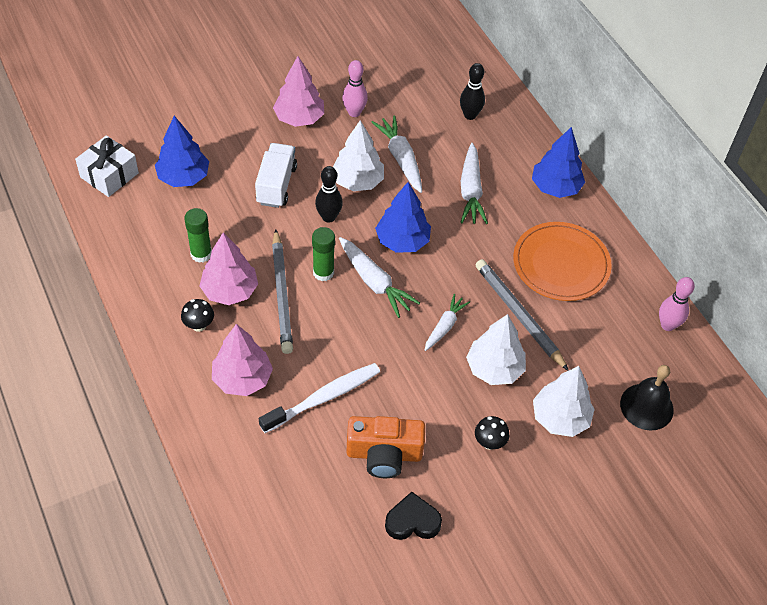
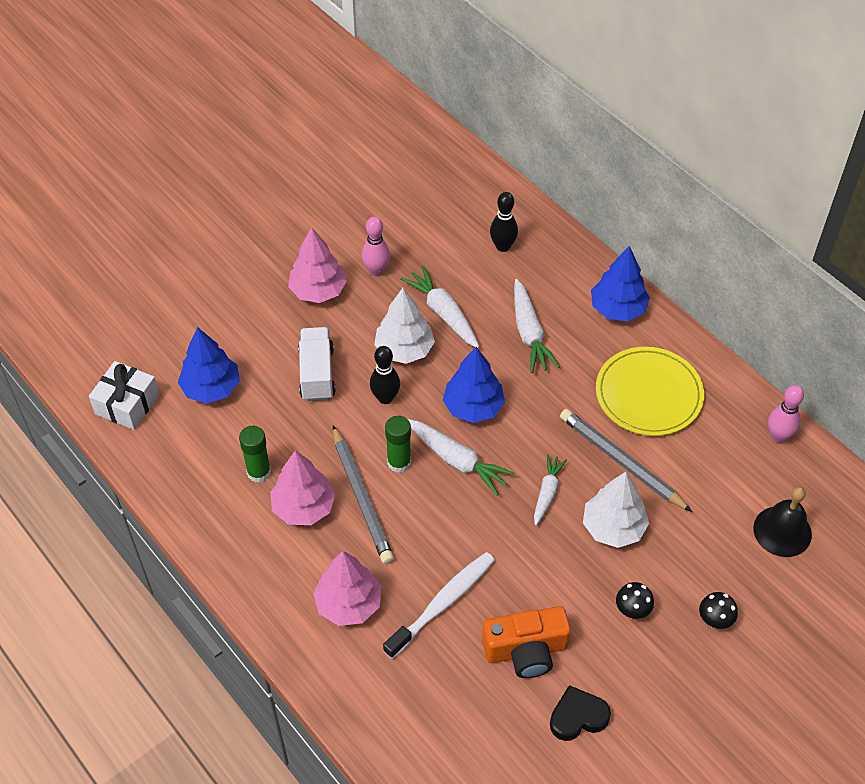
camera: 10 degrees left, 0 degrees up
(199, 325) = (282, 554): black mushroom -> black mushroom (714, 620)
(560, 418) = (697, 565): white tree -> none
(561, 264) = (648, 394): orange plate -> yellow plate

